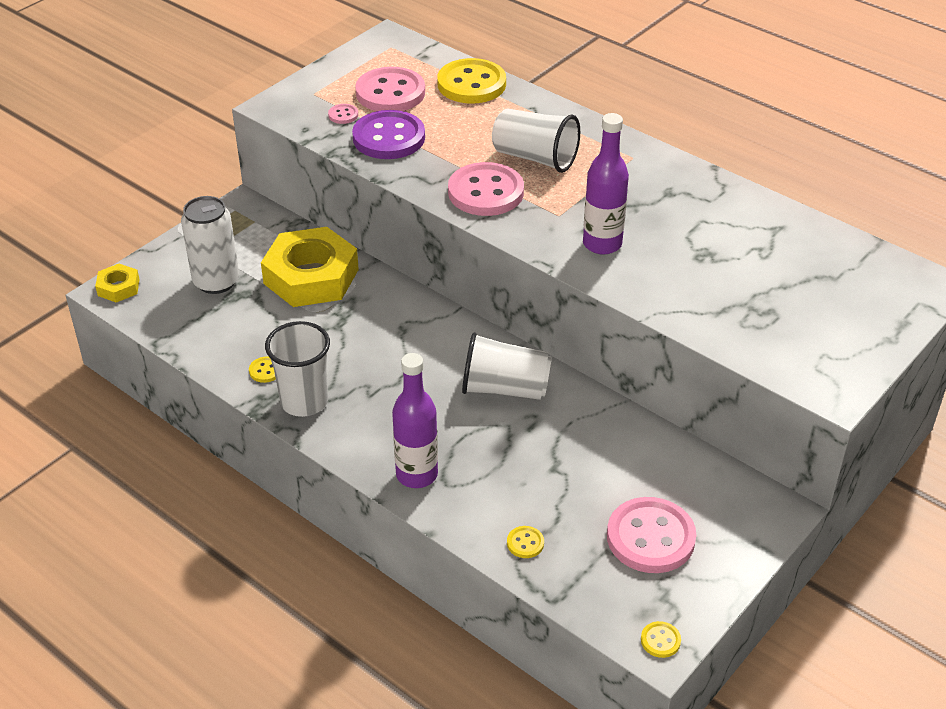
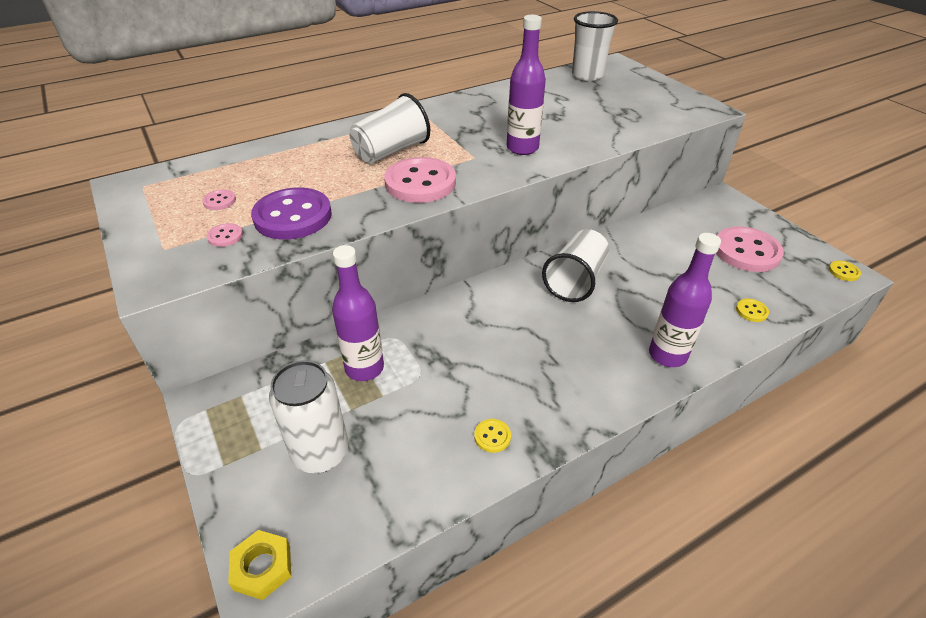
camera: 70 degrees left, 0 degrees up
(304, 402) = (551, 414): white cup -> white cup (587, 75)
(311, 276) = (364, 368): yellow nut -> purple bottle
(390, 93) = (219, 201): pink button -> pink button, size x0.42
(471, 84) = (255, 157): yellow button -> none

